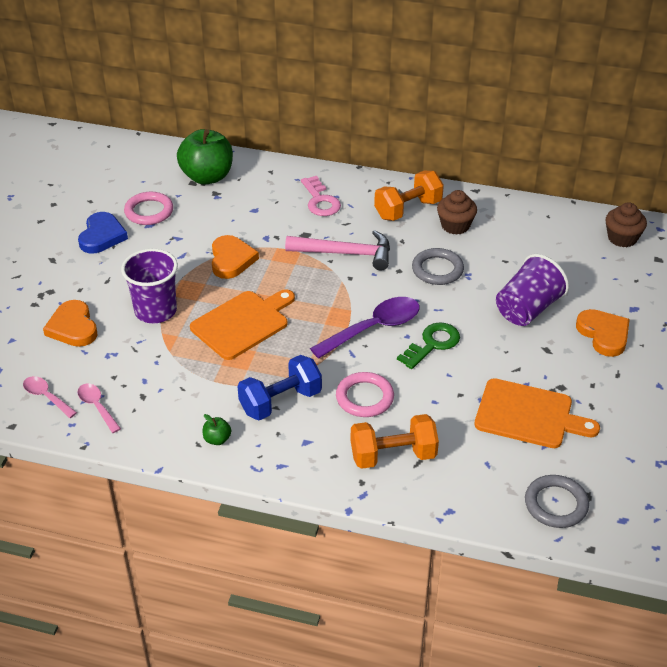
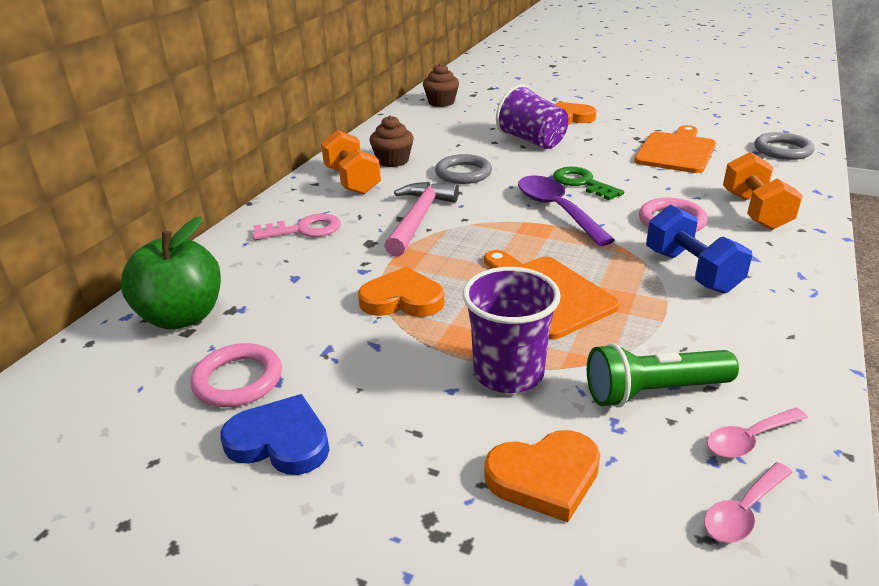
camera: 80 degrees left, 10 degrees down
(138, 371) = (653, 392): none -> green flashlight
(217, 439) = (776, 319): green apple -> none

